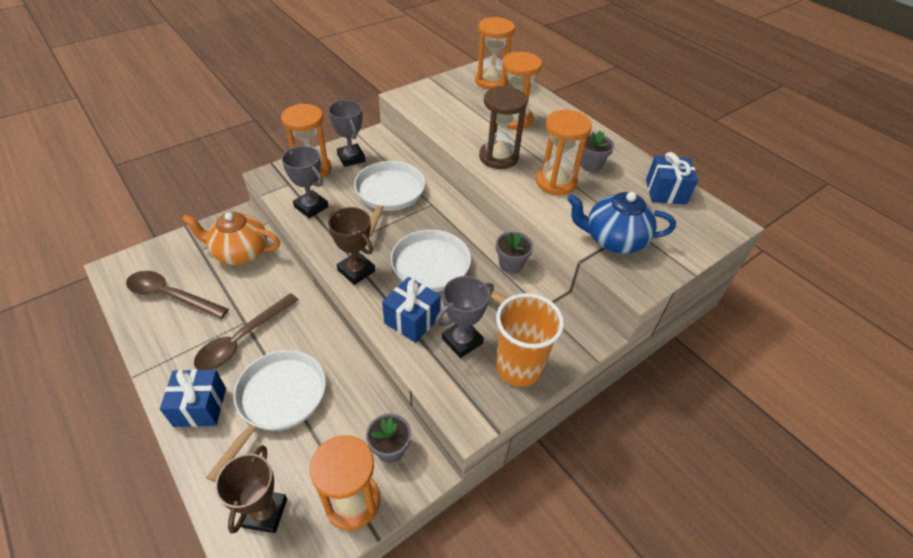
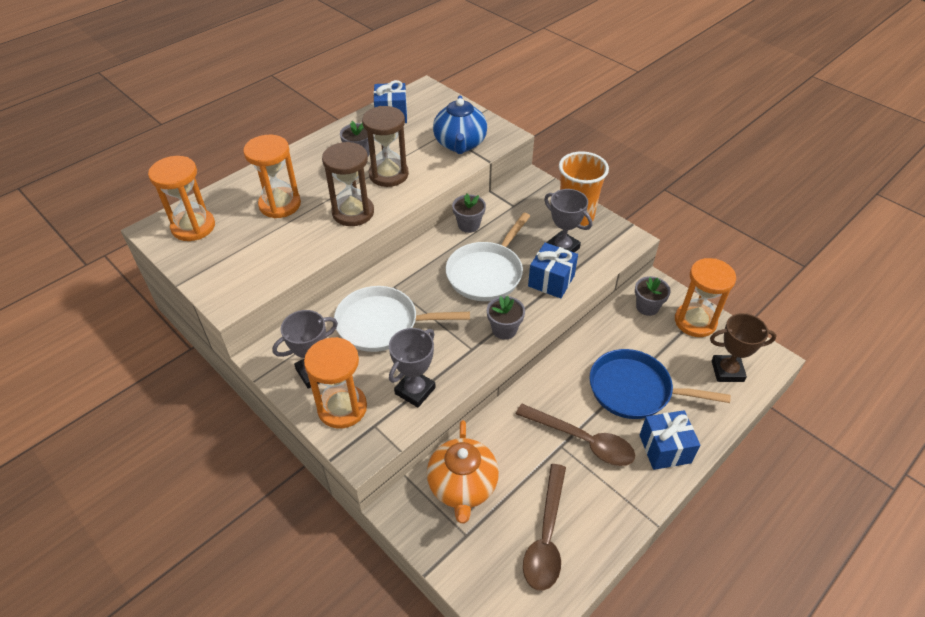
camera: 95 degrees left, 0 degrees up
(279, 400) = (635, 390): white pan -> blue pan
(356, 271) = (504, 329): brown trophy -> grey flower pot
(556, 182) = (388, 174): orange hourglass -> brown hourglass

